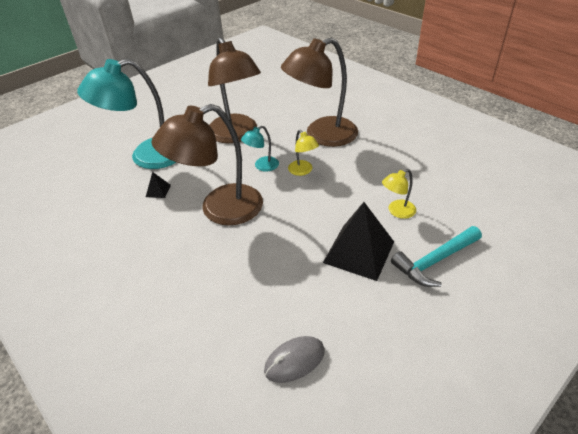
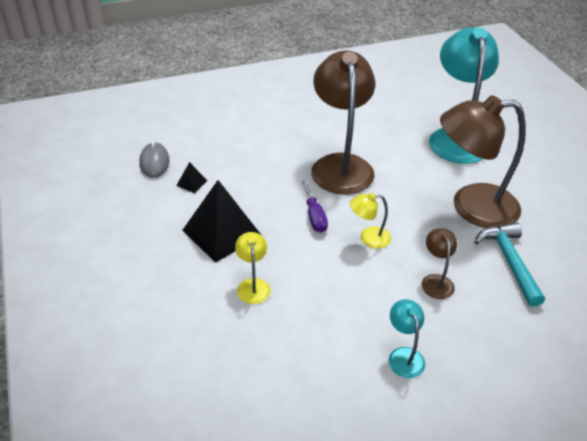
camera: 110 degrees right, 0 degrees up
(158, 190) = (392, 135): black pyramid -> black pyramid (192, 183)
(262, 166) = (395, 210): turquoise lamp -> turquoise lamp (403, 355)
(298, 204) = (314, 216): none -> purple screwdriver
(321, 135) = (436, 281): brown lamp -> brown lamp, size x0.44
(435, 261) = (170, 279): turquoise hammer -> turquoise hammer (509, 261)

